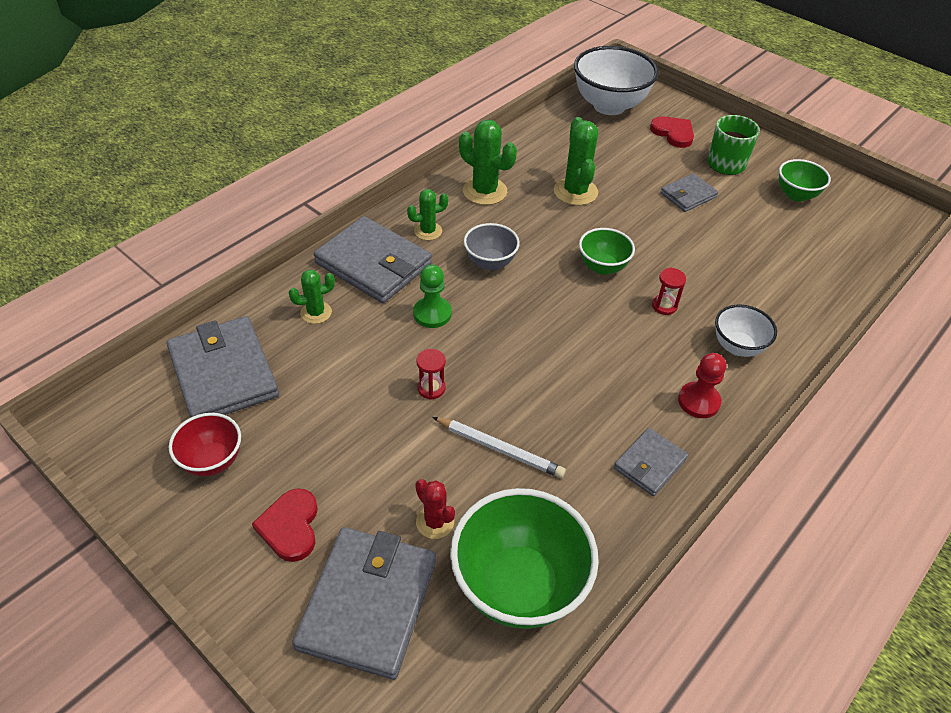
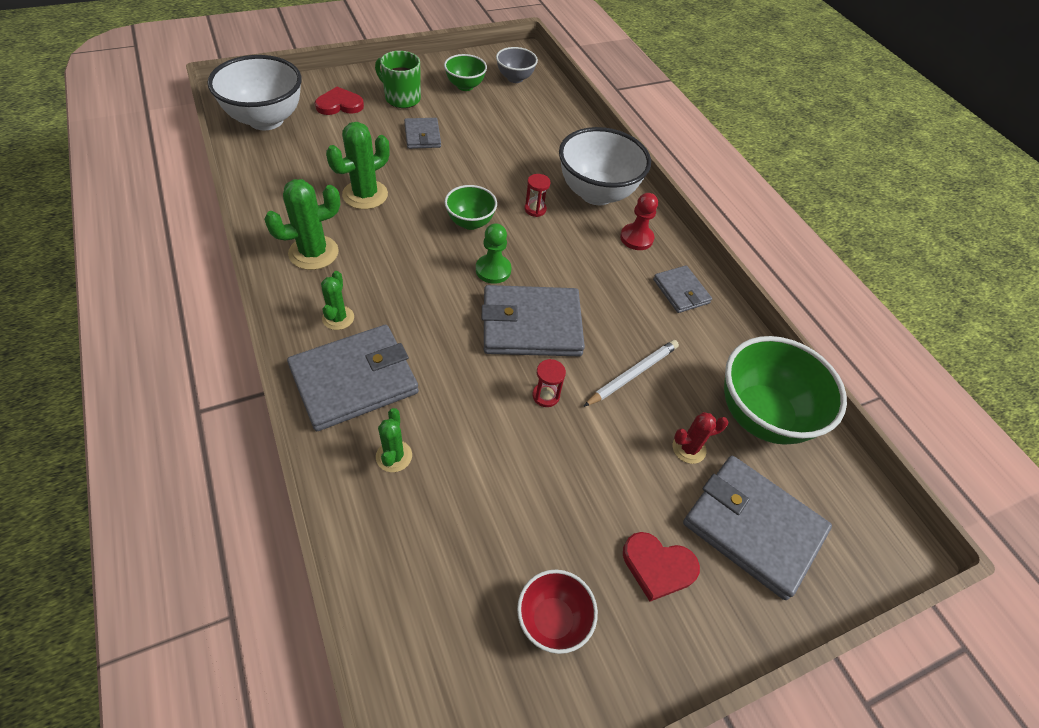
camera: 70 degrees left, 5 degrees up
(224, 373) = (433, 576): grey wallet -> grey wallet (531, 325)
(432, 313) = (454, 359): green pawn -> green pawn (493, 270)
(490, 262) = (415, 290): grey bowl -> grey bowl (515, 78)
(575, 192) = (365, 195): green cactus -> green cactus turned 60 degrees counterclockwise
(737, 347) = (596, 193): white bowl -> white bowl, size x1.84

